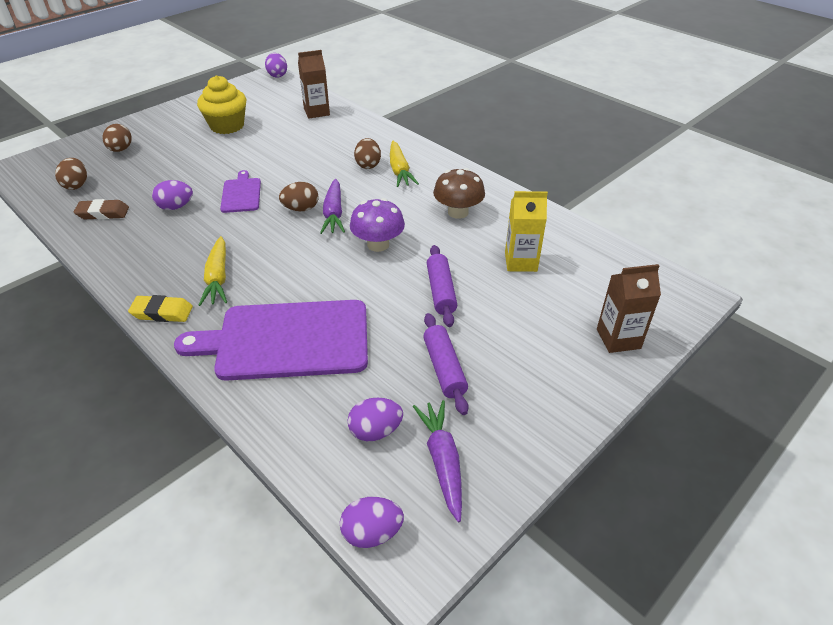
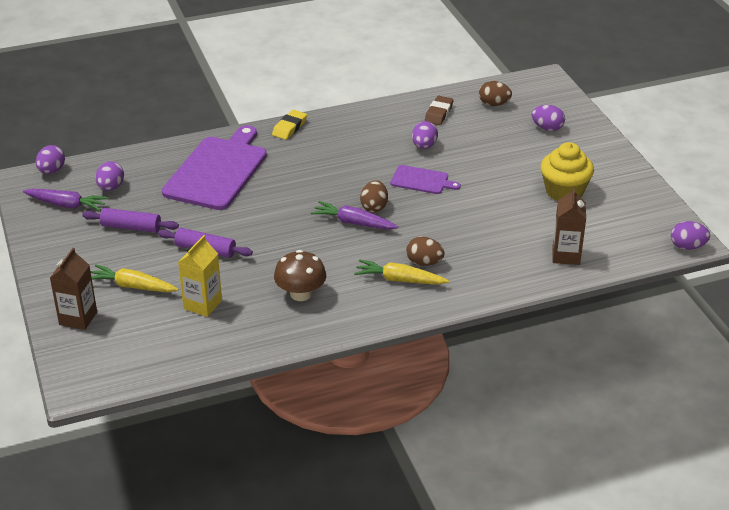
camera: 115 degrees right, 5 degrees down
(121, 150) = (547, 128): brown egg -> purple egg
(218, 278) = (309, 153): yellow carrot -> yellow carrot (132, 286)
(378, 244) = (290, 235): purple mushroom -> none

